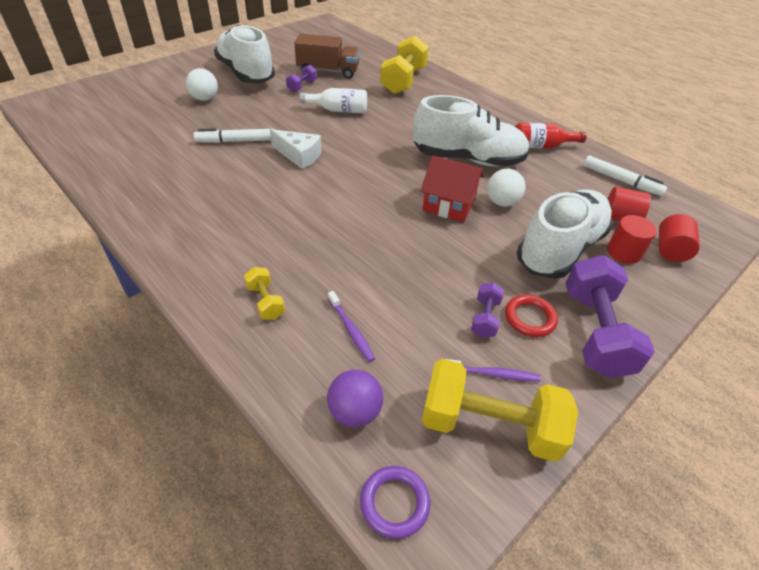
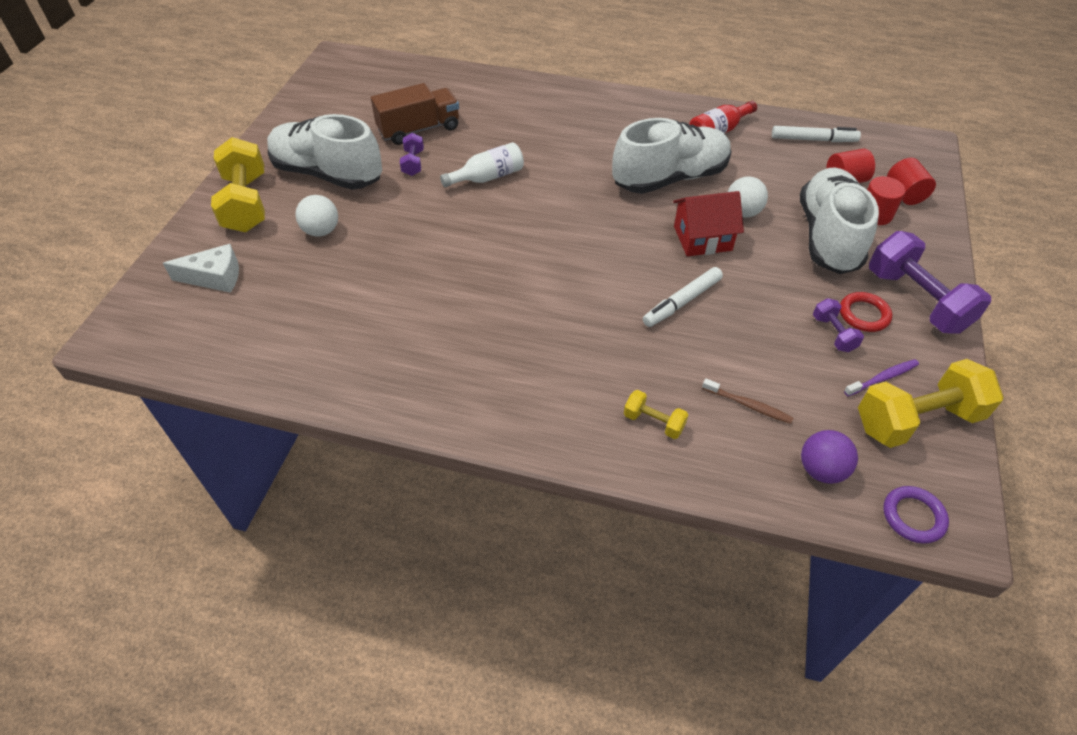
camera: 30 degrees left, 5 degrees up
(236, 141) = (424, 269): white marker -> white marker (682, 302)
(299, 155) = (510, 253): white cheese -> white cheese (215, 277)
(351, 330) = (748, 405): purple toothbrush -> brown toothbrush
(403, 81) = (513, 107): yellow dumbbell -> yellow dumbbell (246, 203)

